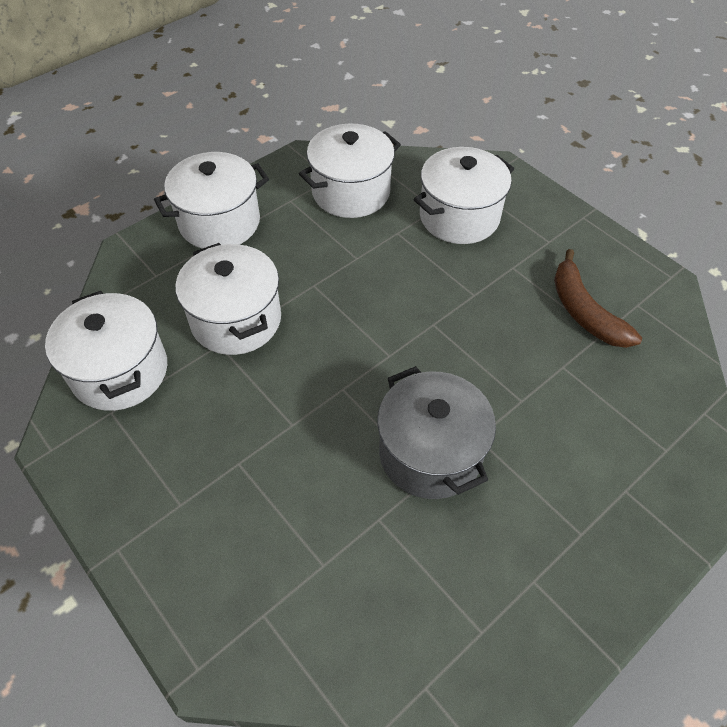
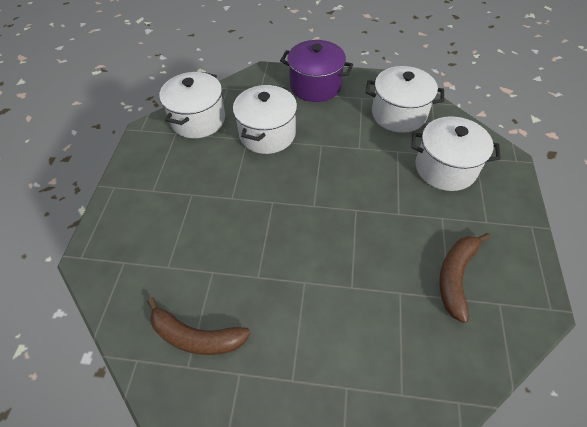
camera: 50 degrees right, 0 degrees up
(219, 222) = (315, 86): white pot -> purple pot
(430, 453) = (272, 267): grey pot -> none
(451, 596) = (196, 336): none -> brown banana

